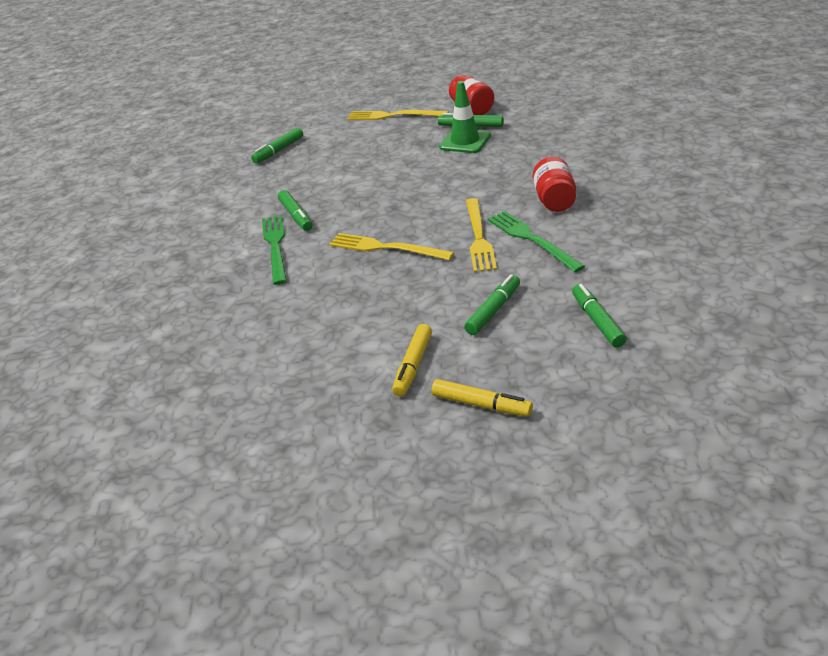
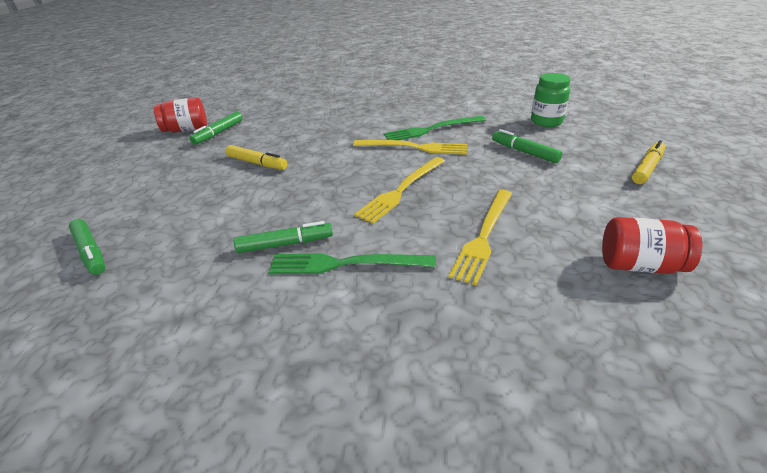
camera: 80 degrees left, 0 degrees up
(393, 116) = (132, 166): yellow fork -> yellow fork (484, 236)
(413, 366) = (598, 191): yellow marker -> yellow marker (257, 163)
(465, 141) = (243, 138): green traffic cone -> none
(554, 200) = (382, 116): red jar -> red jar (639, 265)
(597, 321) = (546, 121): green marker -> green jar

